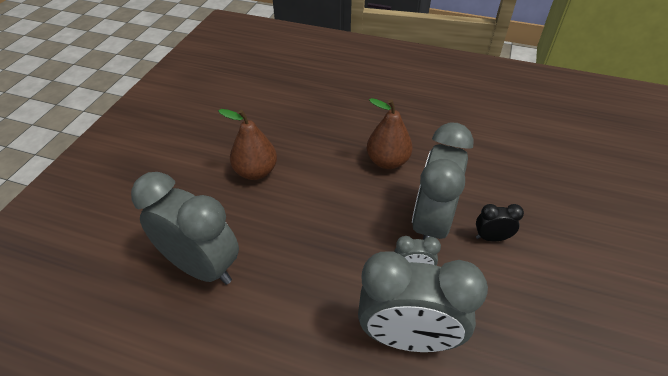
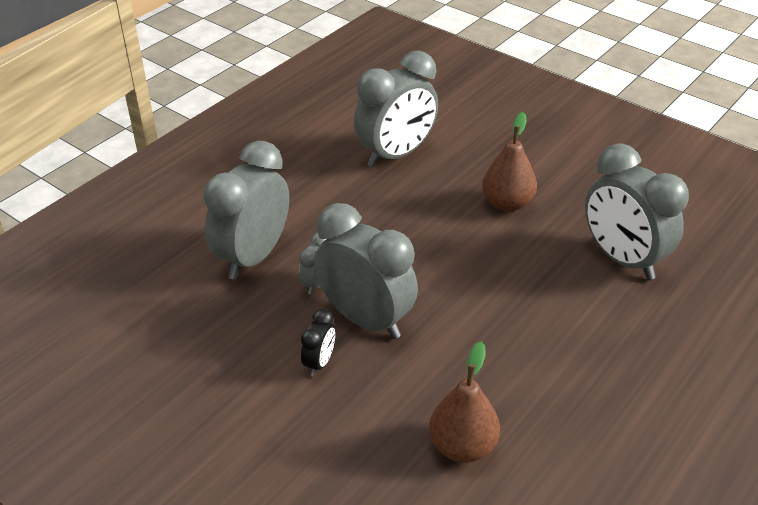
camera: 110 degrees right, 5 degrees down
(297, 108) = (622, 259): none -> grey clock
(387, 161) = (482, 315): brown pear -> brown pear (462, 446)

